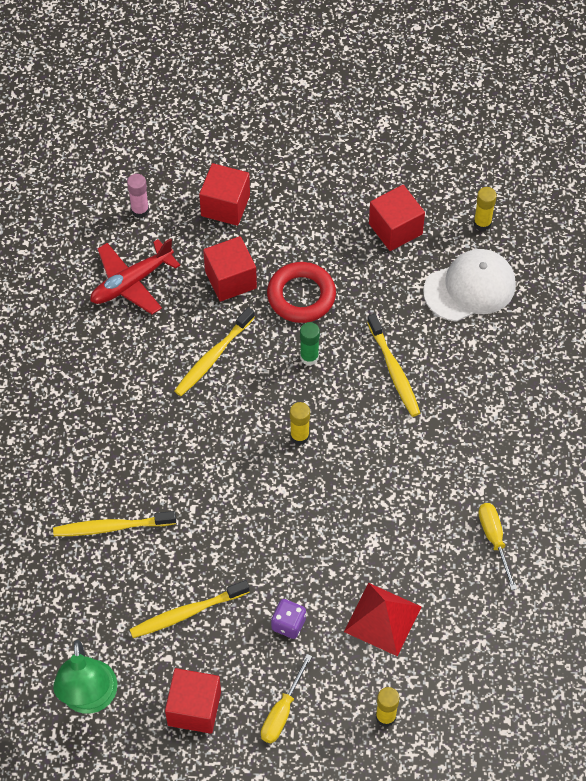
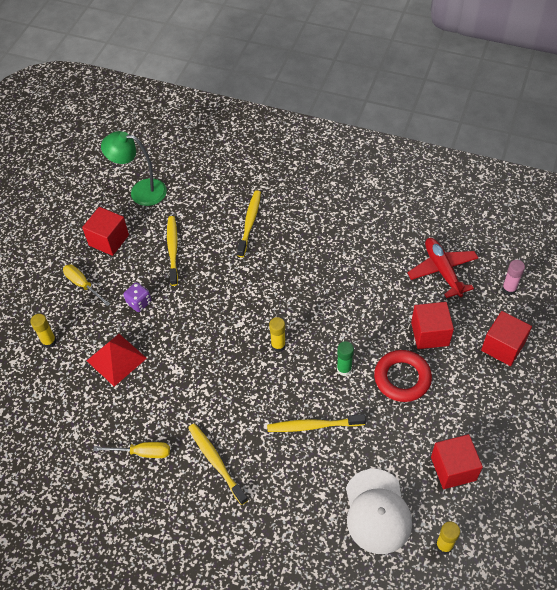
camera: 110 degrees right, 5 degrees down
(213, 356) = (363, 307): yellow toothbrush -> yellow toothbrush (216, 462)

